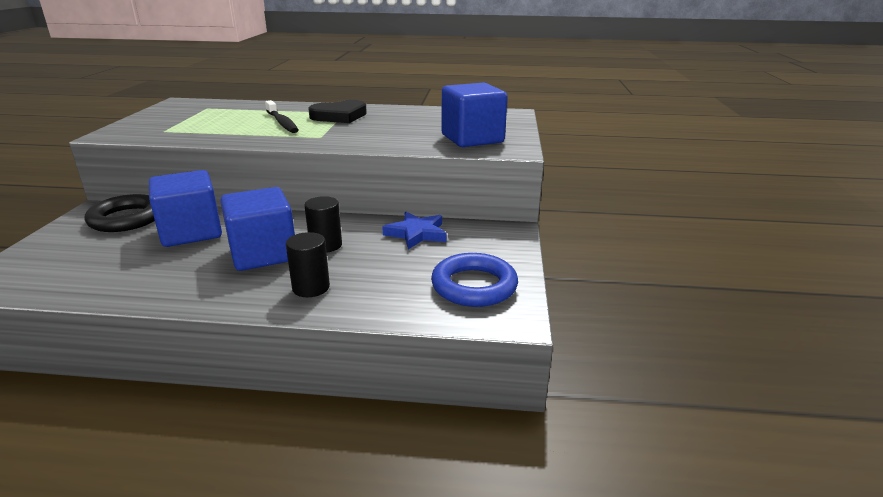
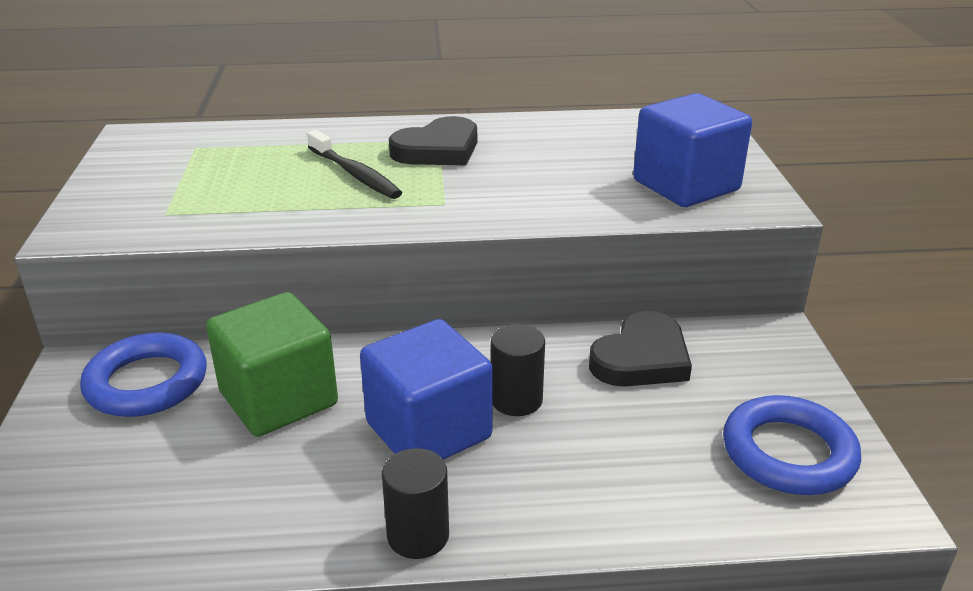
camera: 10 degrees left, 5 degrees up
(126, 219) = (147, 382): black ring -> blue ring
(191, 232) = (278, 399): blue cube -> green cube
(311, 287) = (548, 491): black cylinder -> black cylinder (418, 535)
(416, 233) = (641, 358): blue star -> black heart

